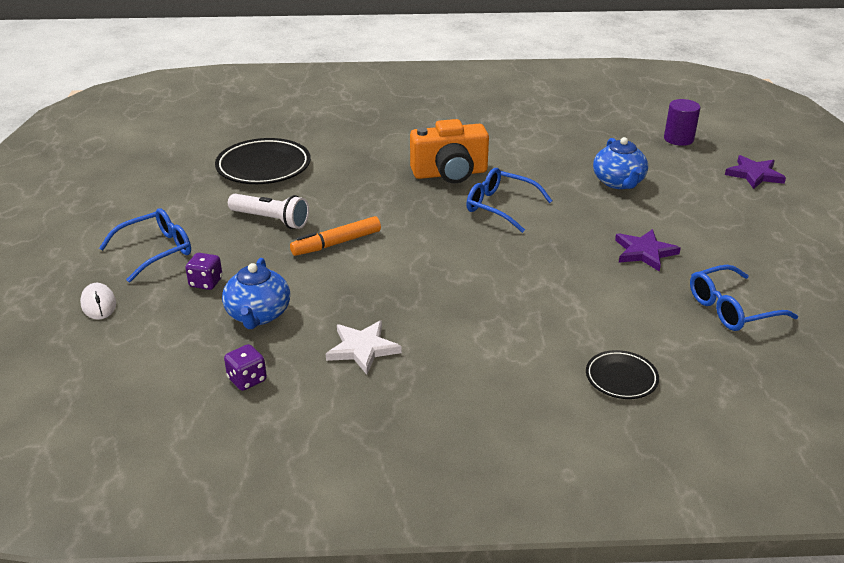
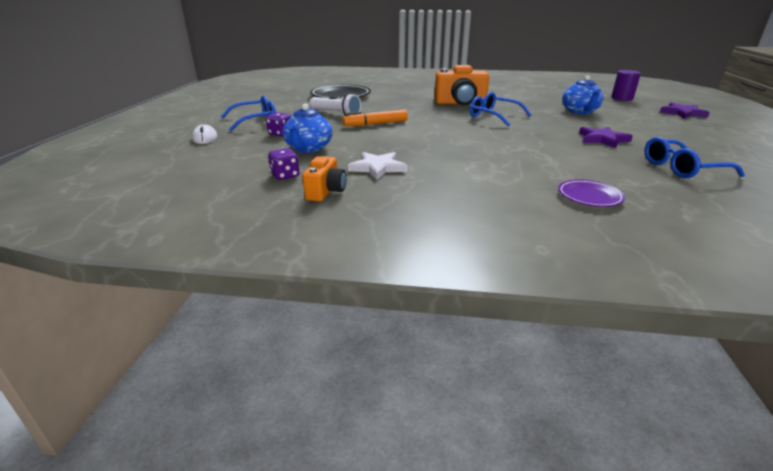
camera: 10 degrees right, 5 degrees down
(309, 406) = (326, 191): none -> orange camera
(621, 378) = (589, 197): black plate -> purple plate

